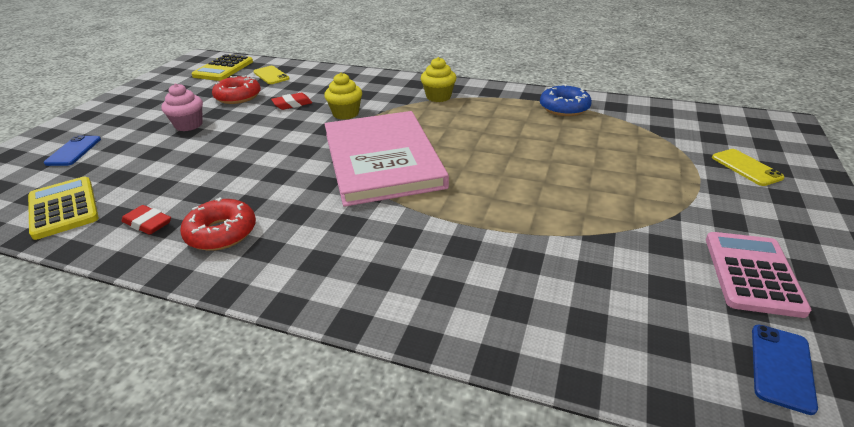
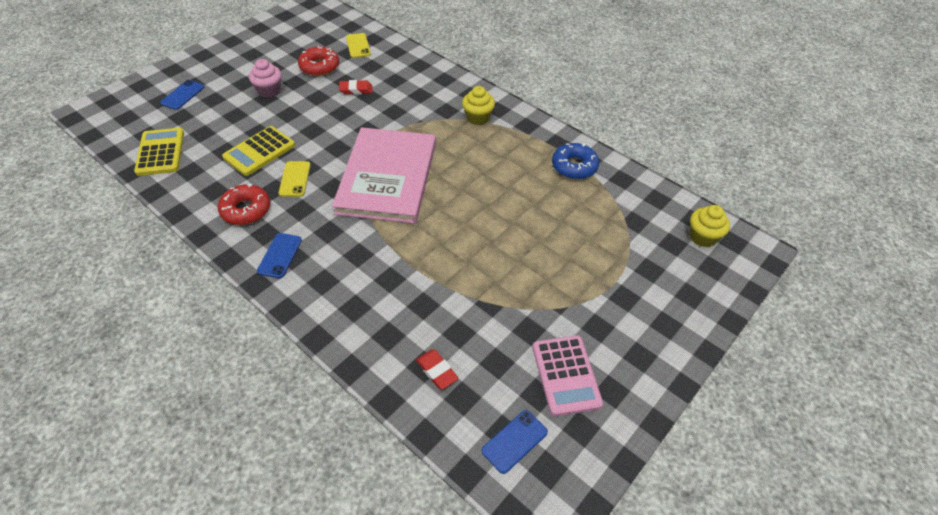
camera: 20 degrees right, 15 degrees up
(148, 223) = (205, 185): red eraser -> red eraser (437, 371)
(223, 69) = (324, 25): yellow calculator -> yellow calculator (259, 151)
(299, 265) = (280, 255): none -> blue phone
(345, 114) = (390, 115): yellow cupcake -> yellow cupcake (703, 237)
(746, 167) = (665, 285): yellow phone -> yellow phone (295, 179)
(752, 274) = (566, 375): pink calculator -> pink calculator turned 135 degrees clockwise

